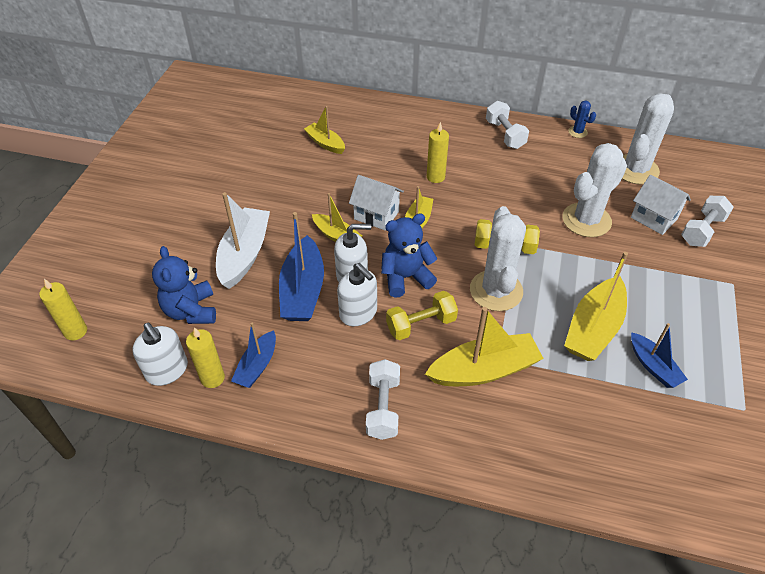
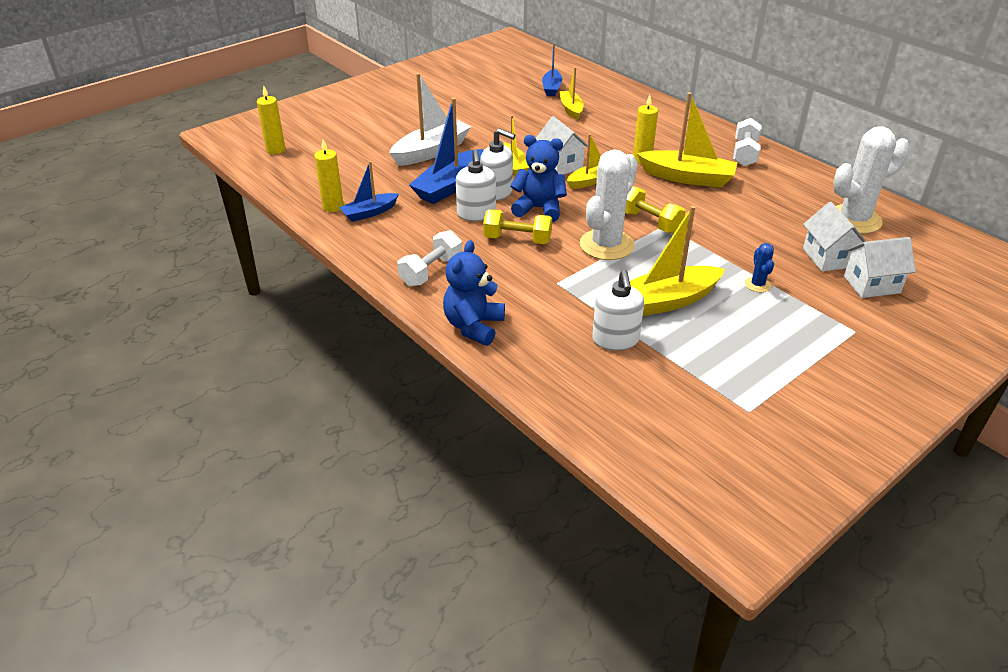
camera: 35 degrees right, 10 degrees down
(167, 370) = (309, 191): white soap dispenser -> white soap dispenser (615, 340)
(191, 311) = (359, 167): blue teddy bear -> blue teddy bear (473, 326)
(484, 370) = (536, 285): yellow boat -> yellow boat (687, 178)
(577, 132) = (824, 175): blue cactus -> blue cactus (757, 285)
(586, 220) = (753, 234): white cactus -> none
(653, 366) = (693, 346): blue boat -> blue boat (551, 88)
(702, 230) = (871, 284): white dumbbell -> white house

